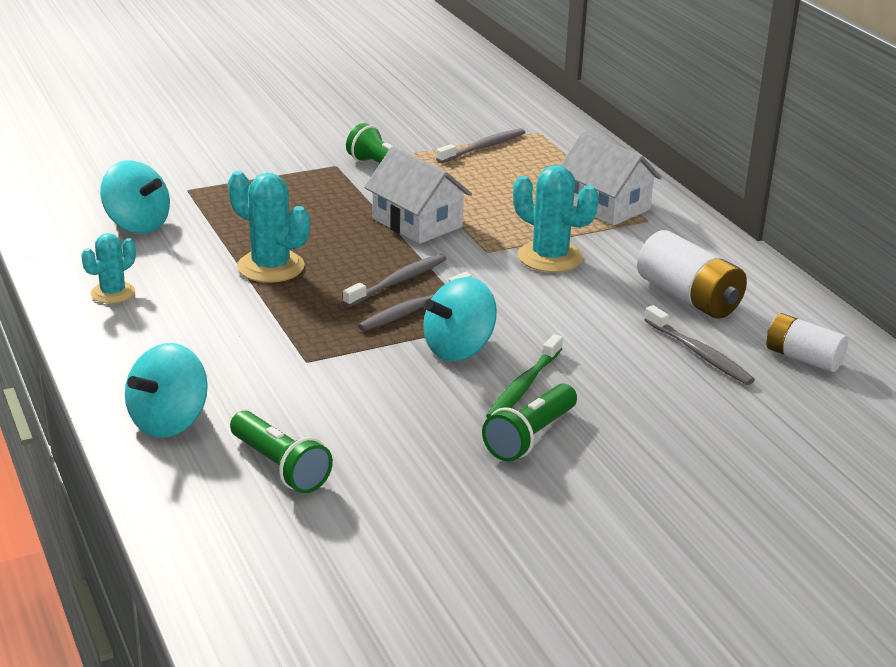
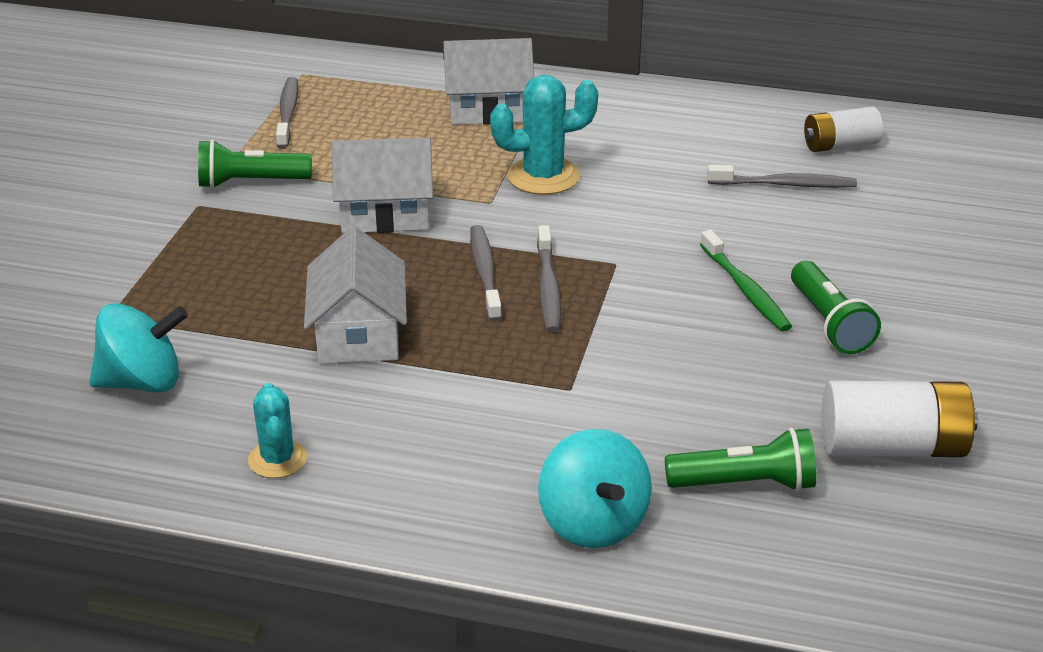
camera: 50 degrees left, 5 degrees up
(270, 267) = (358, 333): turquoise cactus -> white house
(459, 349) = (647, 294): turquoise spinning top -> none
(688, 297) = (692, 147): white battery -> white battery (892, 447)

